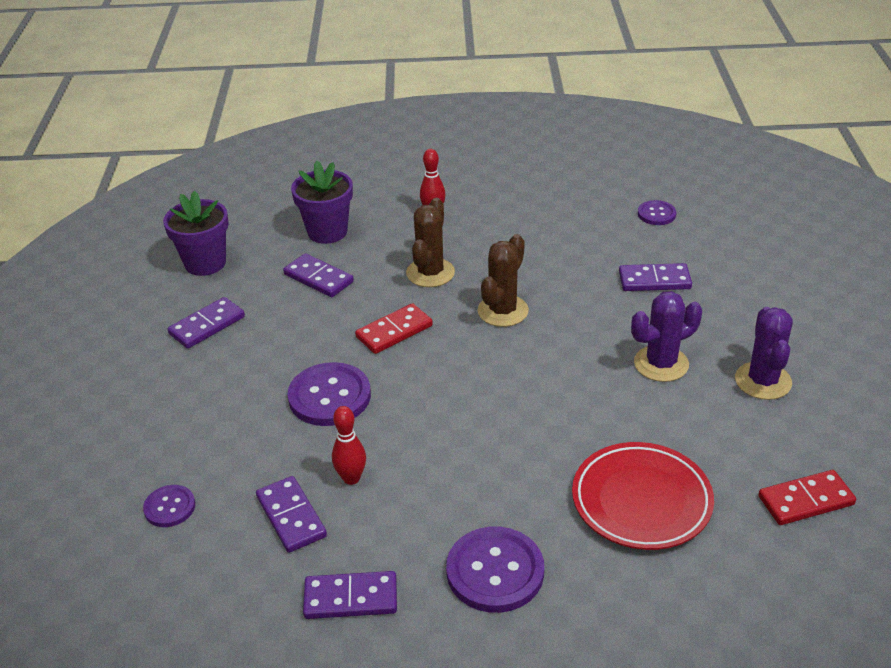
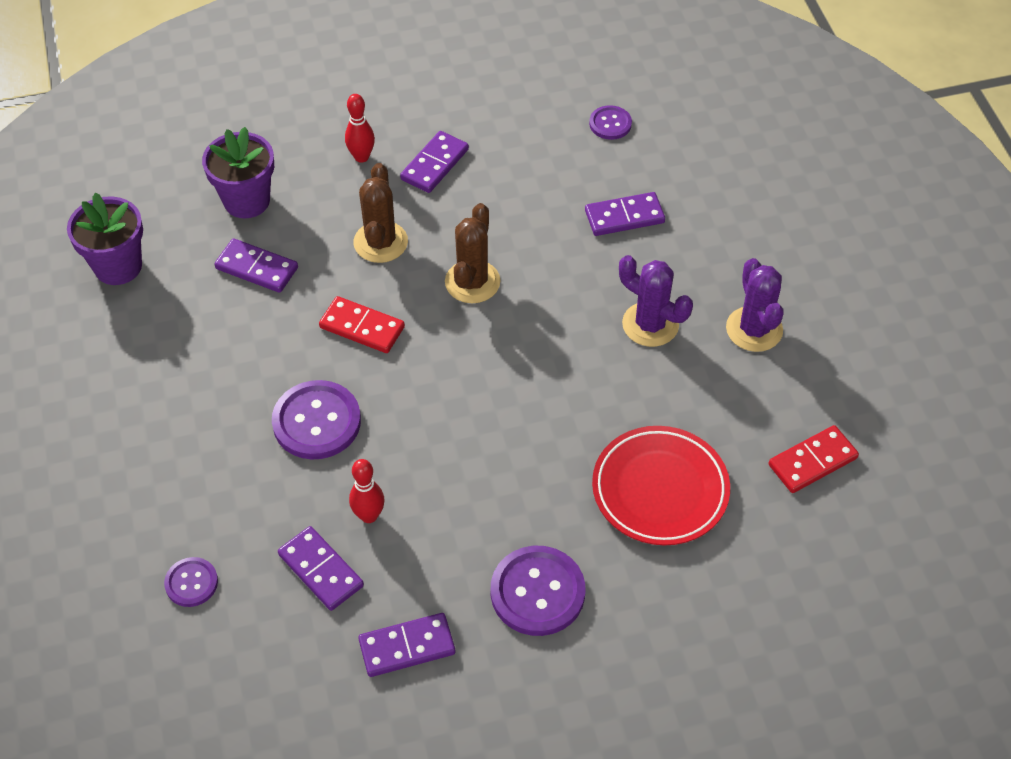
camera: 15 degrees left, 15 degrees up
(207, 325) = (150, 352): purple domino -> purple domino (434, 164)
(394, 331) = (362, 327): red domino -> red domino turned 75 degrees clockwise
(661, 364) = (650, 324): purple cactus -> purple cactus turned 75 degrees clockwise

